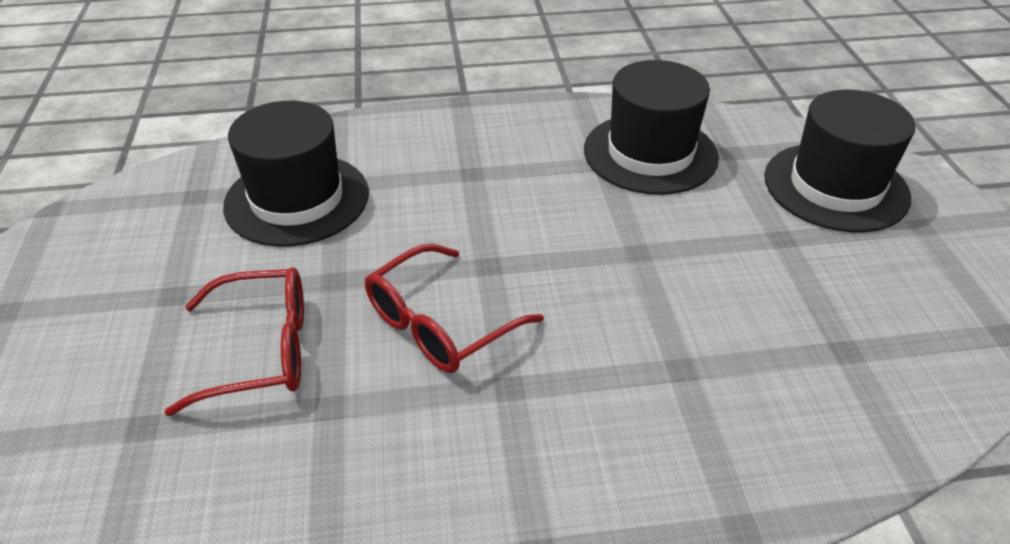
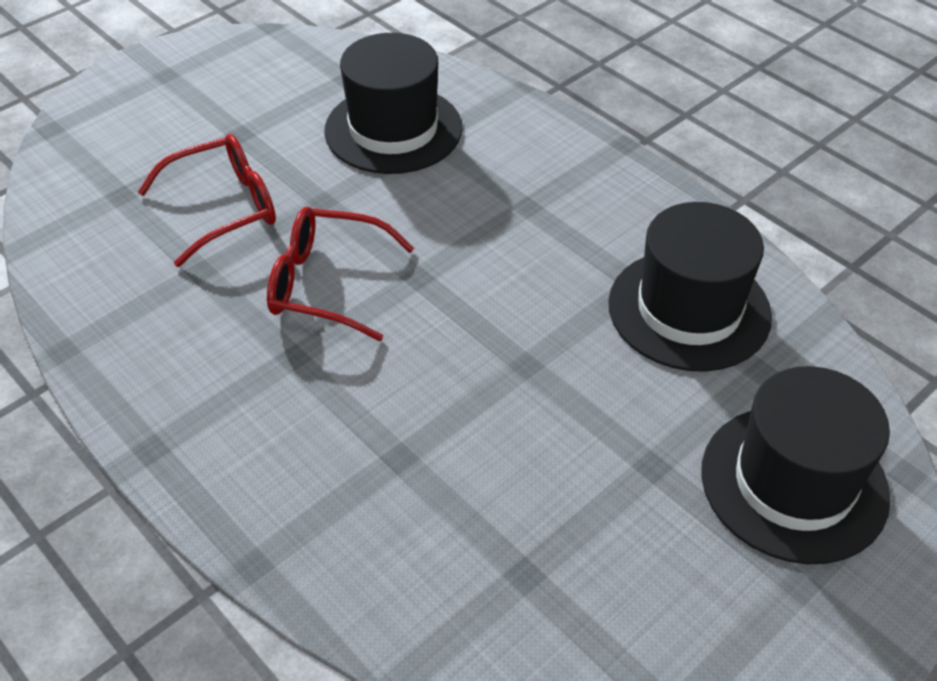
camera: 55 degrees right, 5 degrees up
(262, 350) = (225, 208): red glasses -> red glasses turned 75 degrees counterclockwise

